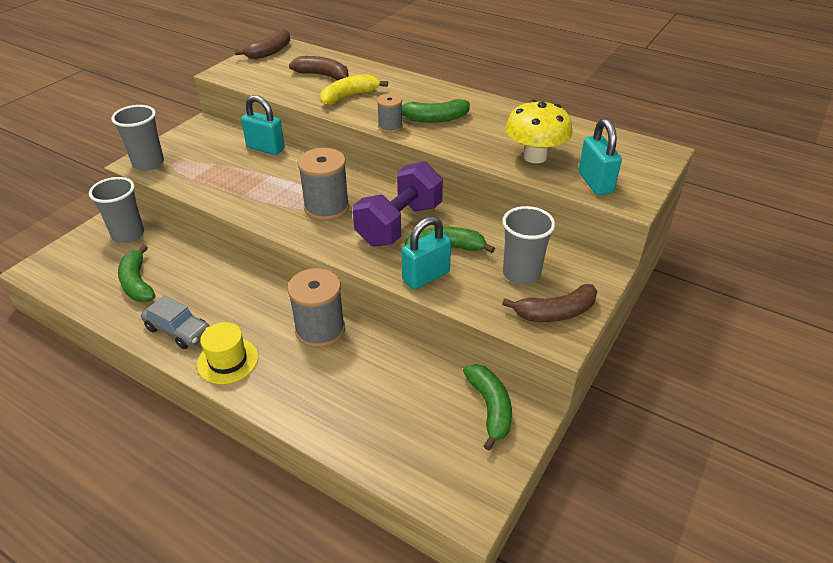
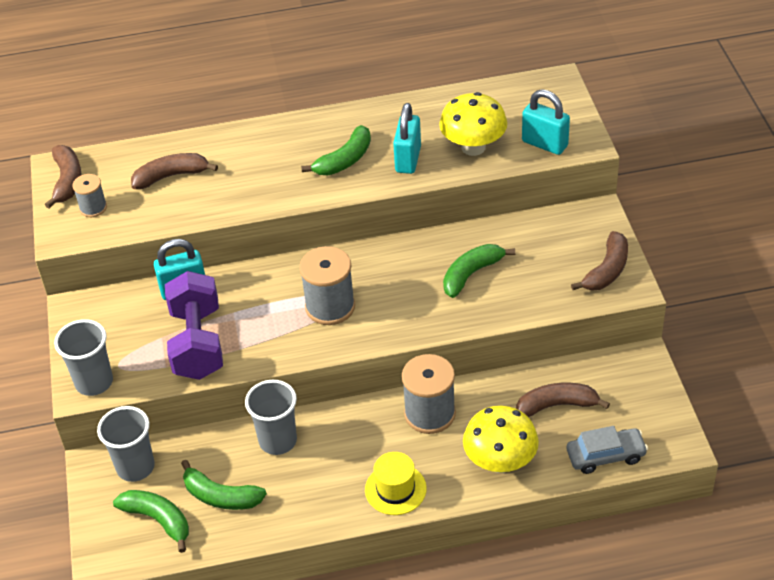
camera: 40 degrees left, 5 degrees up
(178, 330) = (320, 501): grey car -> grey car (605, 456)
(317, 400) = (500, 462): none -> yellow mushroom
(349, 96) = (234, 184): yellow banana -> none
(390, 127) = (320, 193): grey spool -> grey spool (93, 208)
(399, 224) = (409, 279): purple dumbbell -> purple dumbbell (197, 343)
(413, 394) = (557, 405): none -> brown banana
(426, 276) = (488, 308): turquoise padlock -> turquoise padlock (408, 159)
(490, 408) = (615, 375): green banana -> green banana (158, 520)
(521, 274) = (550, 256): grey cup -> grey cup (278, 441)

